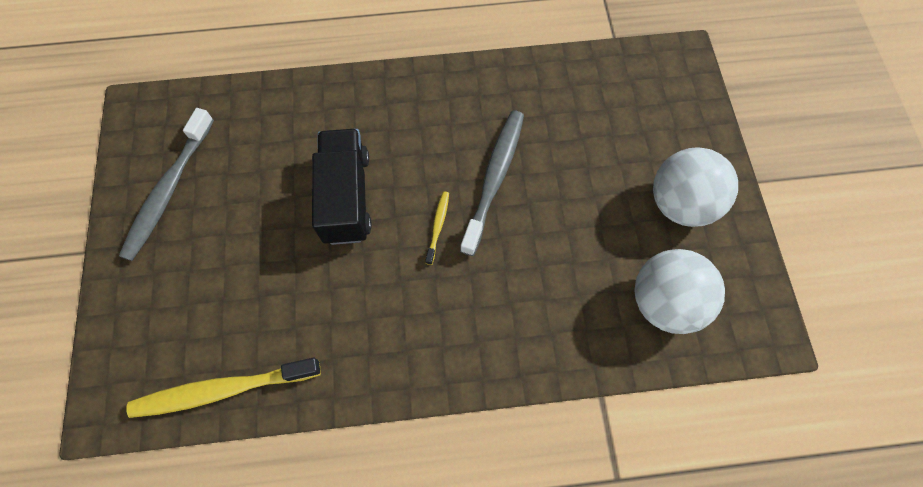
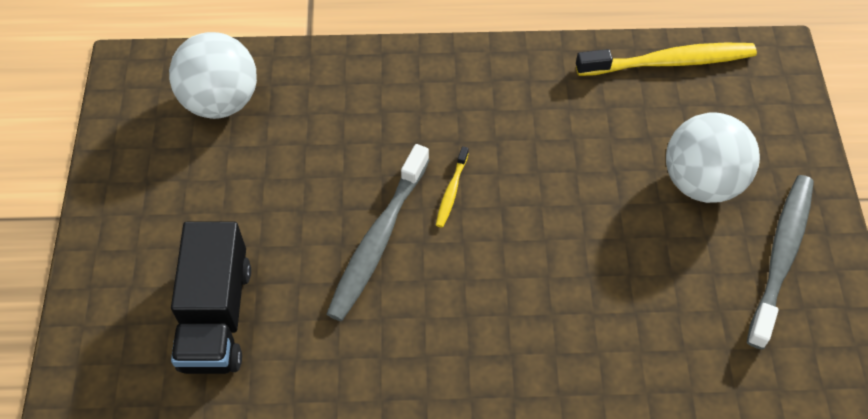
camera: 175 degrees left, 10 degrees down
(346, 197) = (560, 232): black truck -> black truck (216, 316)
(680, 203) = (164, 194): white ball -> white ball (701, 182)

